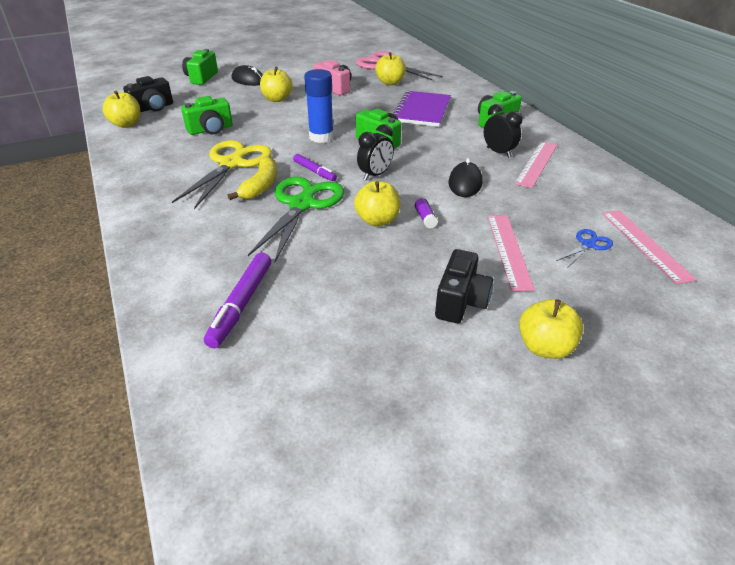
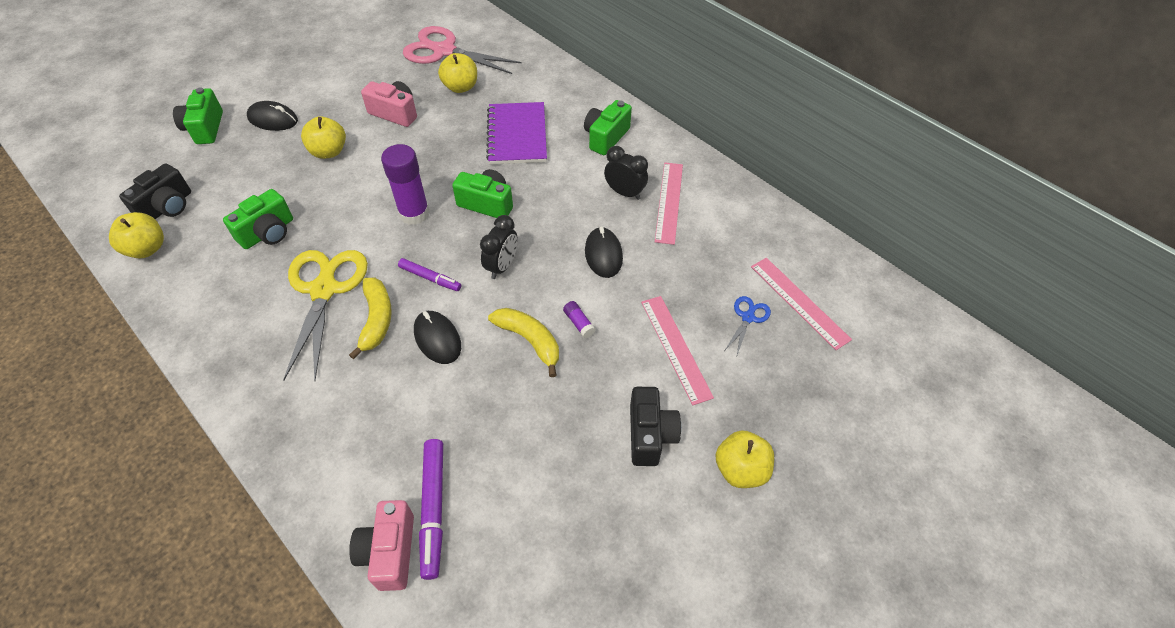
camera: 20 degrees left, 15 degrees up
(189, 322) = (389, 552): none -> pink camera
(302, 205) = (437, 339): green scissors -> black mouse
(321, 137) = (414, 213): blue glue stick -> purple glue stick
(377, 220) = (529, 340): yellow apple -> yellow banana

